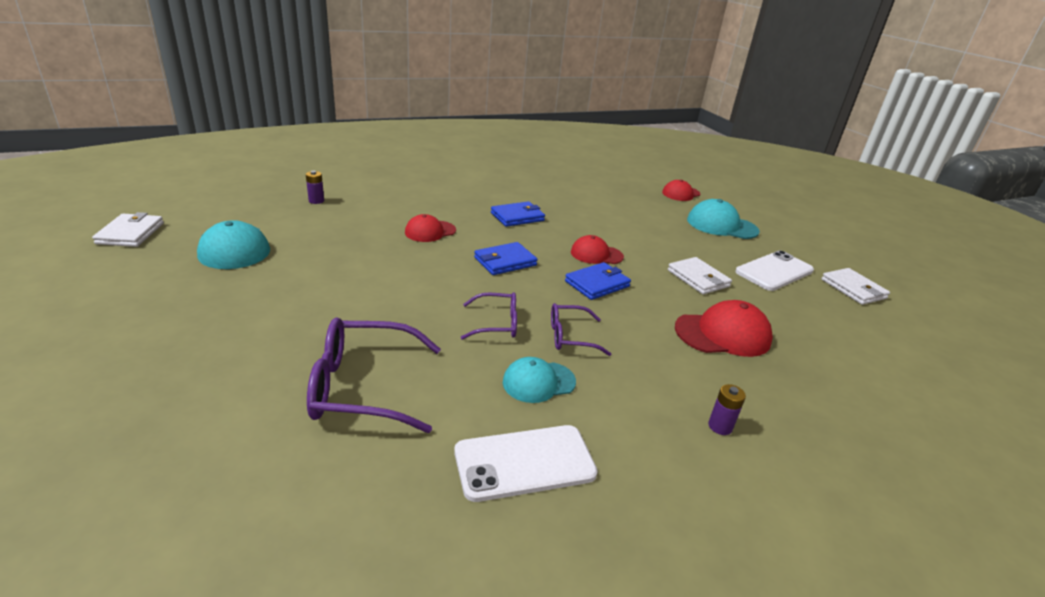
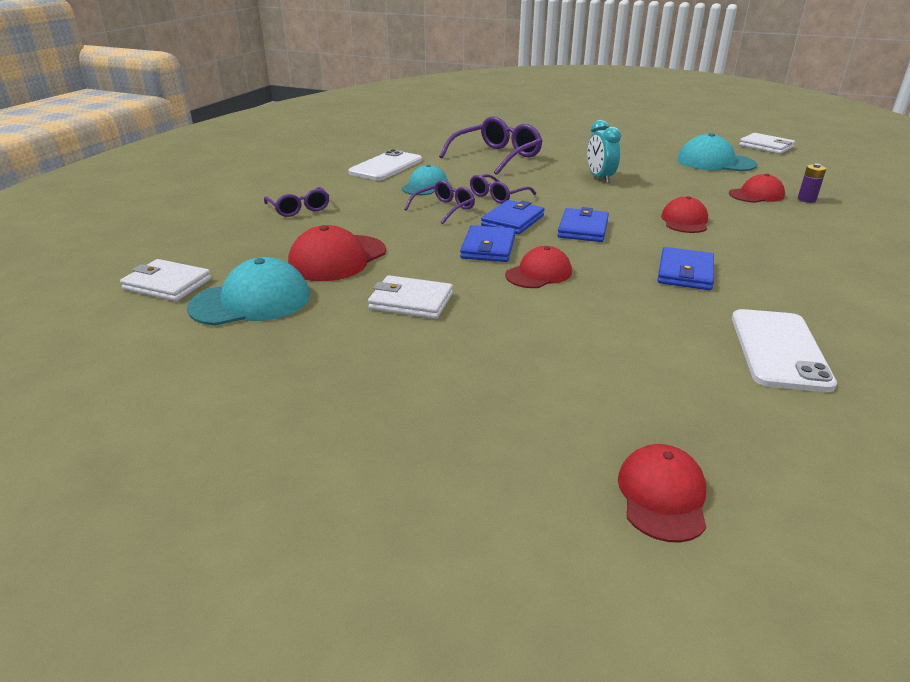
camera: 140 degrees right, 0 degrees up
(327, 217) = (756, 195): none -> red cap
(366, 290) = (600, 178): none -> turquoise clock
(538, 293) = (512, 221): none -> blue wallet
(720, 426) = (299, 209): purple battery -> purple glasses
(721, 225) = (481, 430): turquoise cap -> turquoise cap (251, 301)
(774, 271) = (328, 366): white phone -> white phone (778, 350)
(853, 289) = (195, 400): white wallet -> white wallet (167, 284)

